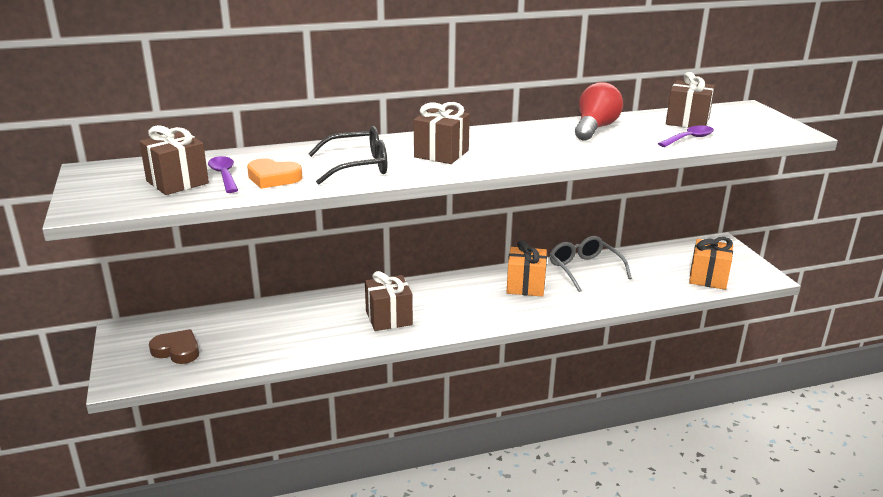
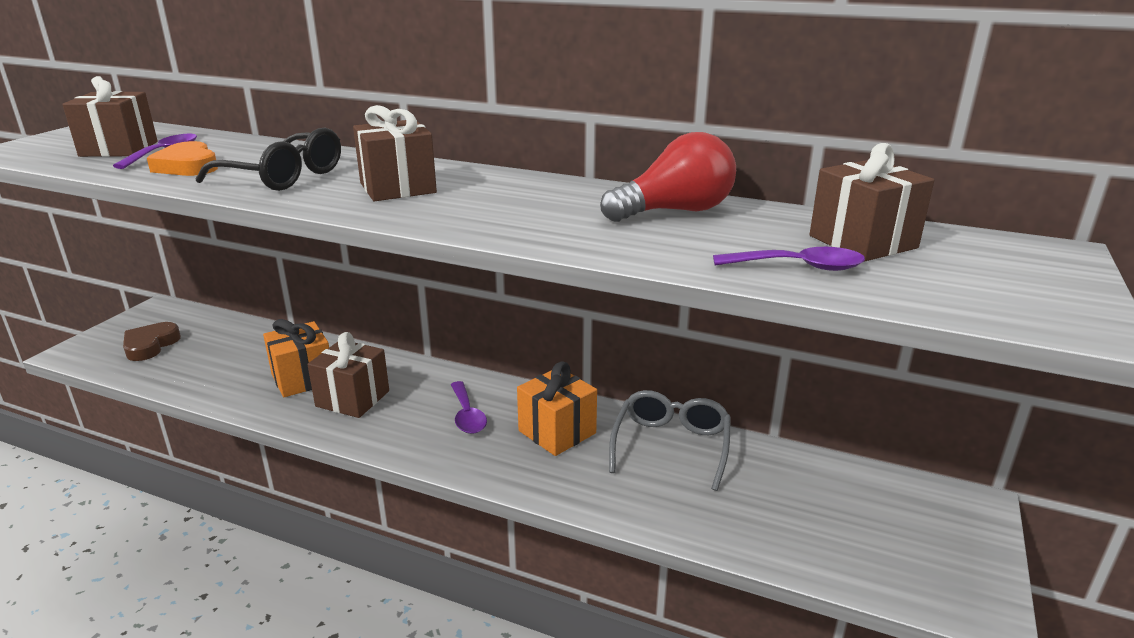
camera: 40 degrees right, 0 degrees up
(177, 350) = (150, 345): brown heart -> brown heart turned 135 degrees counterclockwise
(468, 298) = (467, 415): none -> purple spoon
(708, 278) = (854, 553): orange gift -> orange gift (303, 379)

